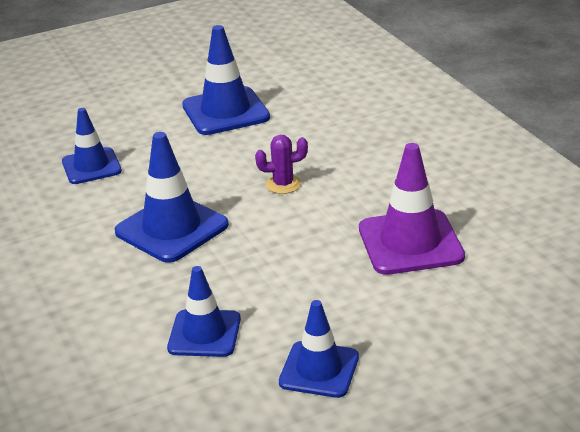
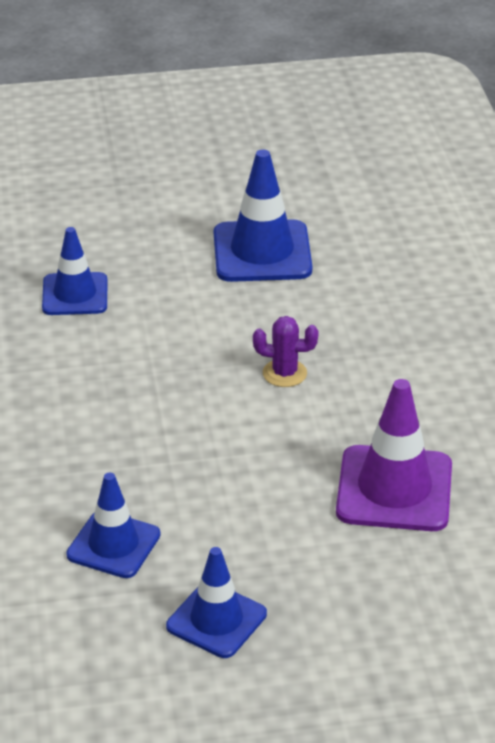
camera: 15 degrees right, 5 degrees up
(171, 228) = (132, 402): blue traffic cone -> none

